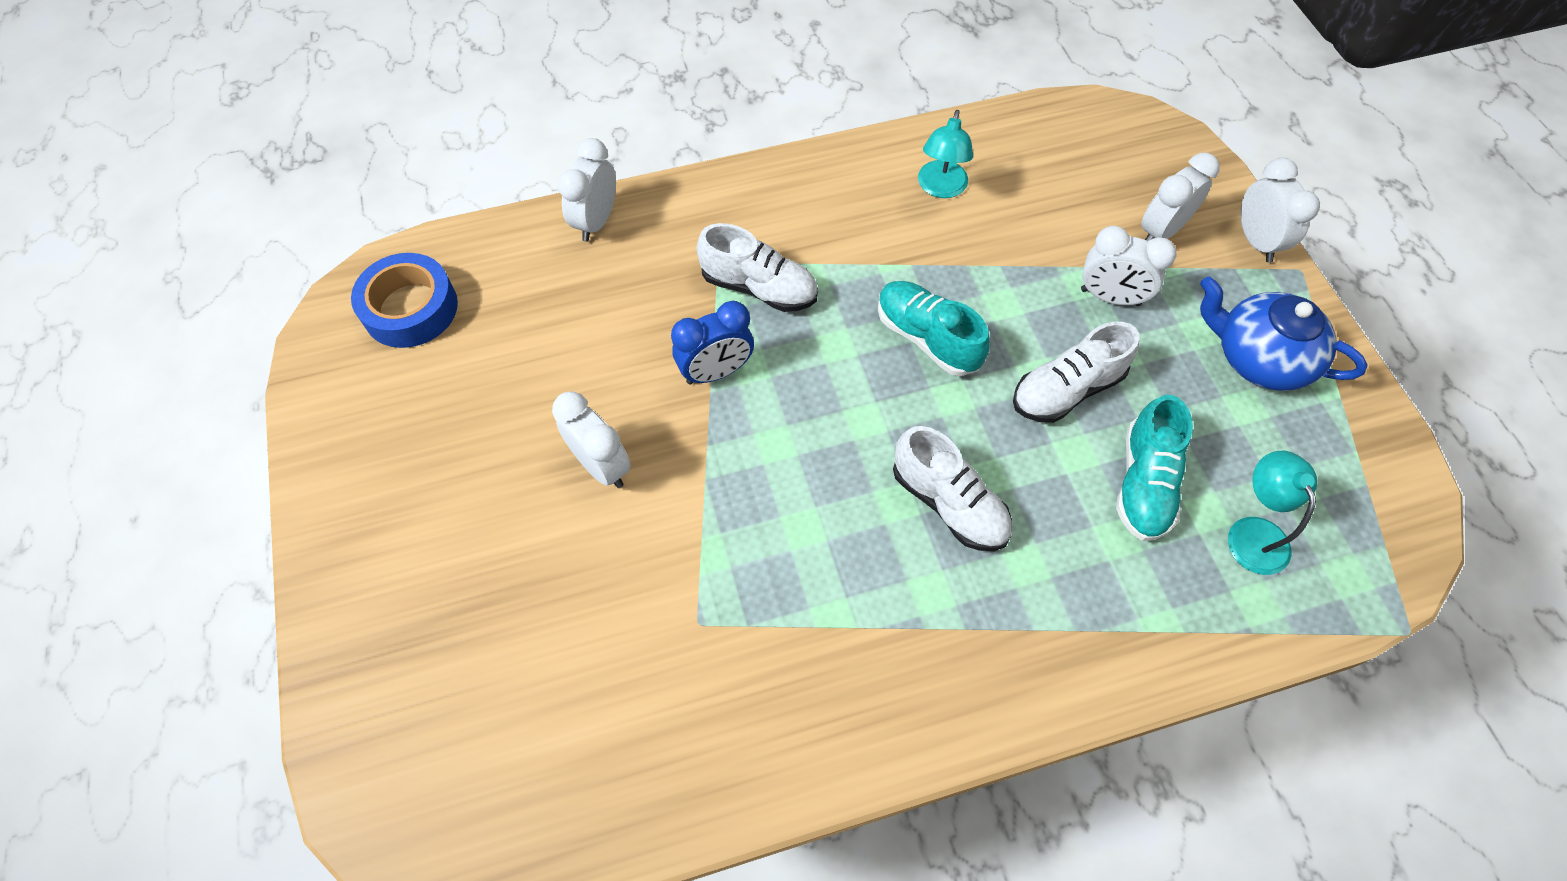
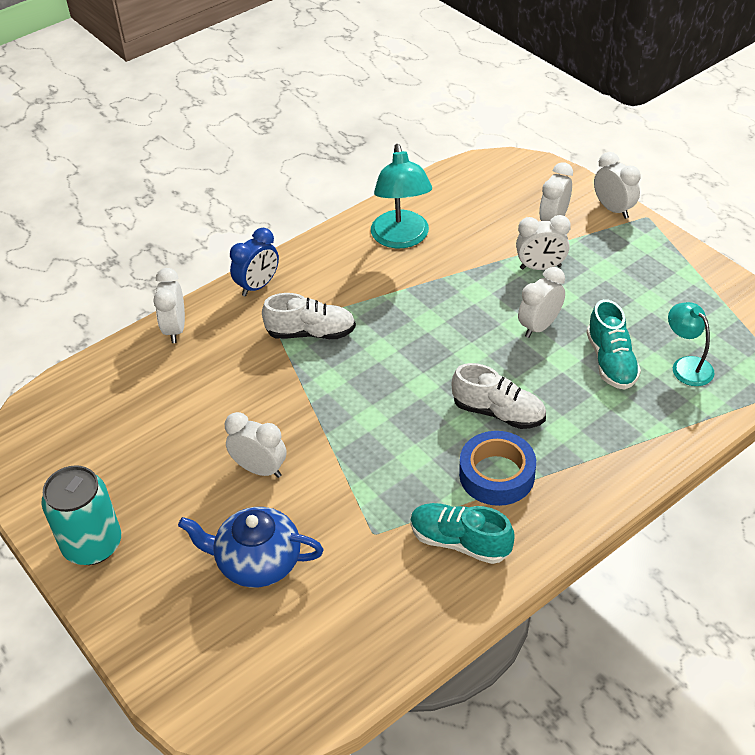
camera: 20 degrees left, 15 degrees down
(355, 493) = (92, 544): none -> turquoise can
(410, 308) = (68, 423): blue tape -> blue tape (496, 475)
(716, 372) = (308, 390): blue clock -> blue clock (258, 286)
(927, 338) = (437, 326): turquoise shoe -> turquoise shoe (460, 542)
(940, 188) = (401, 238): turquoise lamp -> turquoise lamp, size x1.63
(1066, 389) = (539, 326): white shoe -> white clock
(1258, 358) = (645, 272): blue teapot -> blue teapot (257, 562)

